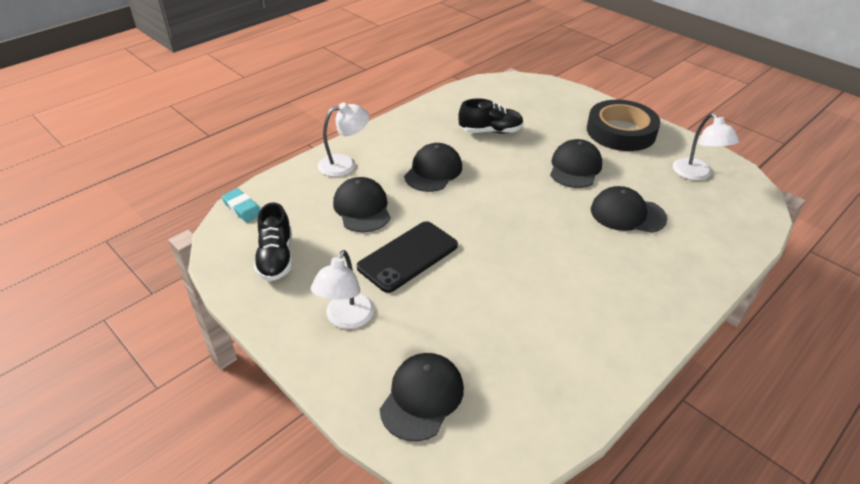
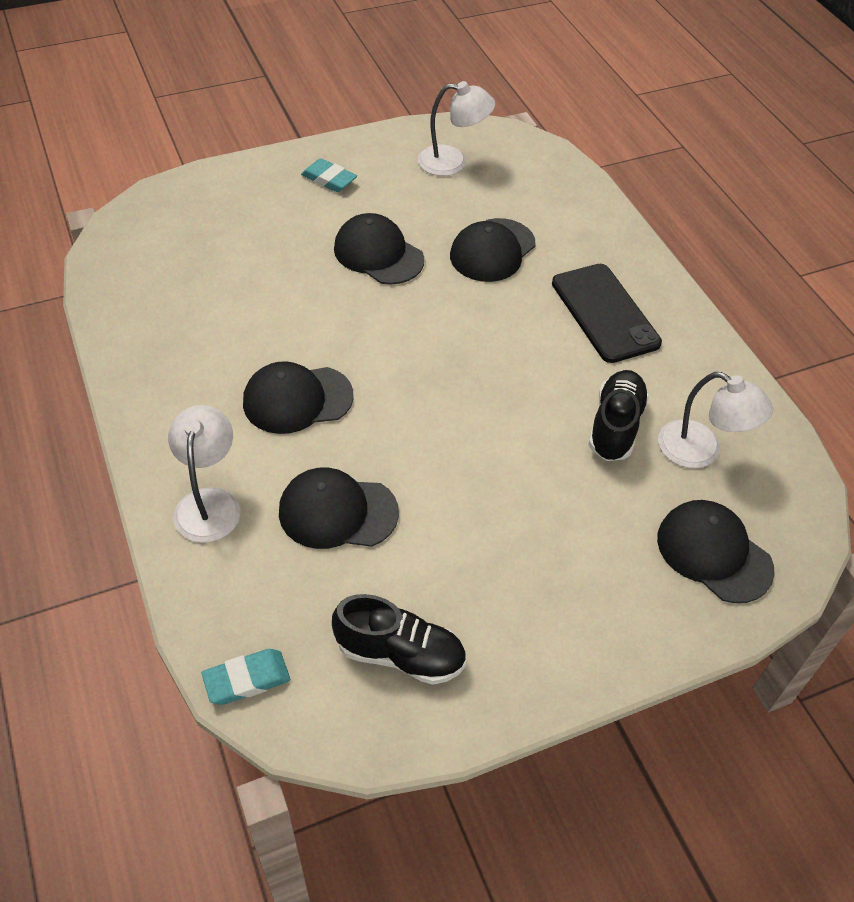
camera: 70 degrees left, 10 degrees up
(346, 319) = (562, 595): white lamp -> white lamp (701, 451)
(408, 256) = (470, 490): black phone -> black phone (604, 313)
(433, 171) = (297, 399): black cap -> black cap turned 60 degrees counterclockwise
(490, 131) = (239, 301): black shoe -> black shoe (615, 426)
(621, 131) = (329, 179): black tape -> turquoise eraser

